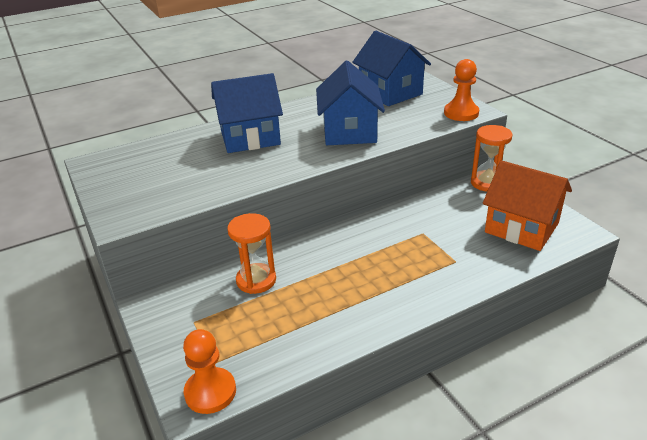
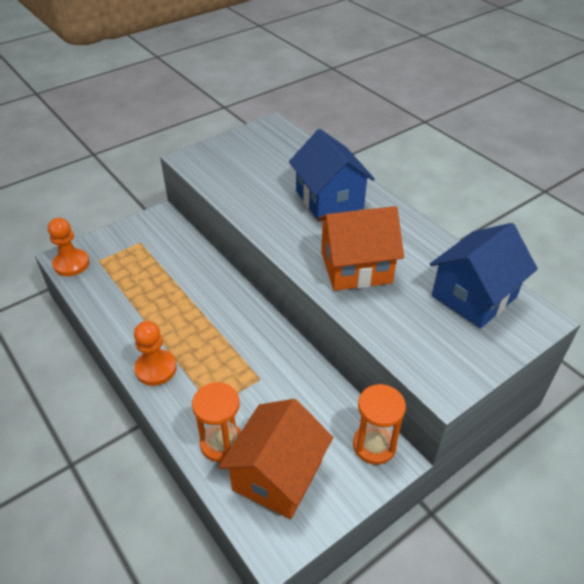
camera: 80 degrees right, 10 degrees up
(256, 280) = (186, 267): orange hourglass -> orange hourglass (222, 443)
(349, 131) = (356, 267): blue house -> orange house
(461, 113) = (432, 369): orange pawn -> orange pawn (156, 369)

